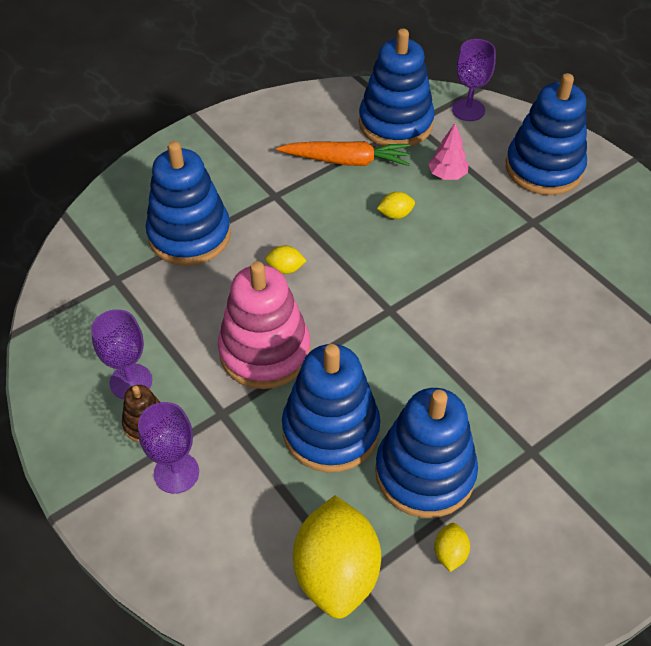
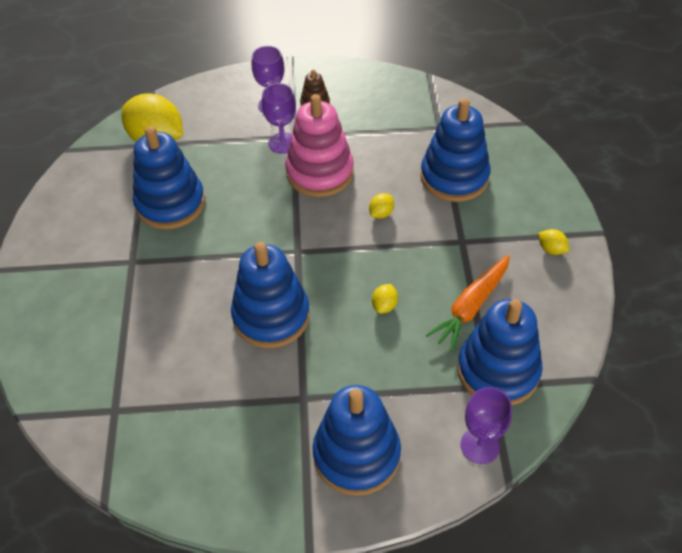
camera: 125 degrees right, 0 degrees up
(131, 381) = (349, 108): purple goblet -> purple goblet (283, 143)
(331, 430) = (237, 177): blue stacking toy -> blue stacking toy (271, 316)
(447, 175) = (403, 370): pink tree -> none
(450, 553) = (118, 188): yellow lemon -> yellow lemon (551, 249)

